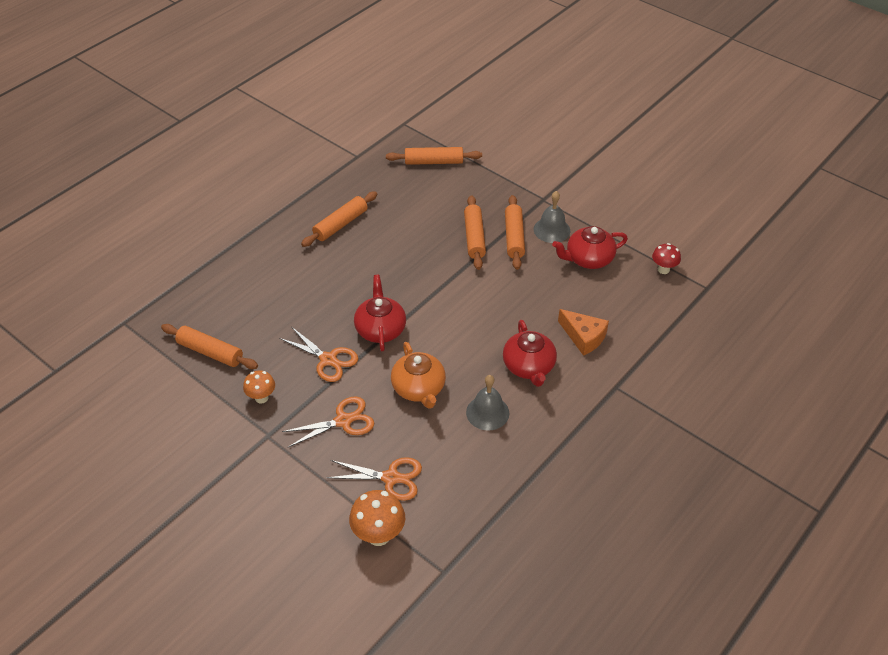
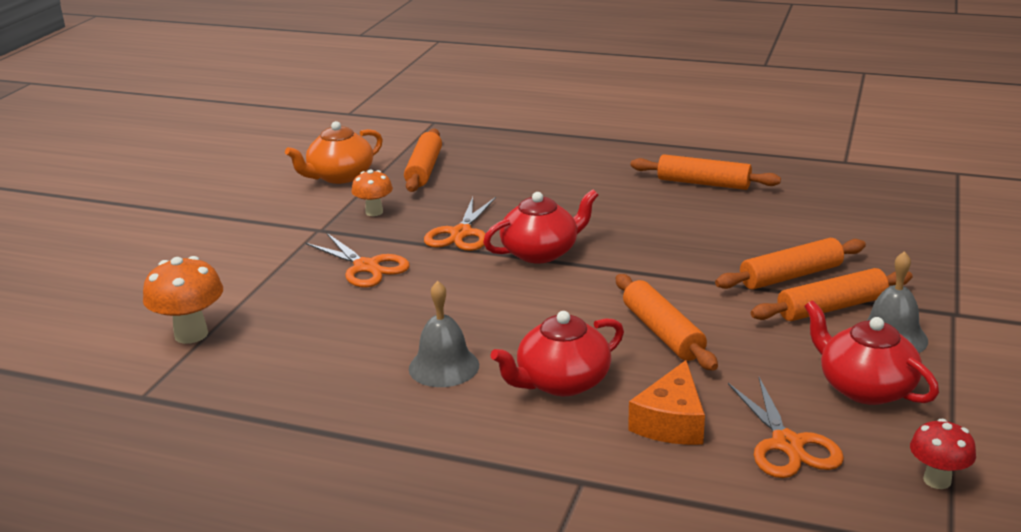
camera: 70 degrees right, 20 degrees down
(391, 478) = (288, 320): orange scissors -> orange scissors (787, 444)
(419, 388) = (454, 303): orange teapot -> orange teapot (339, 176)
(433, 162) = (910, 210): orange rolling pin -> orange rolling pin (662, 332)

